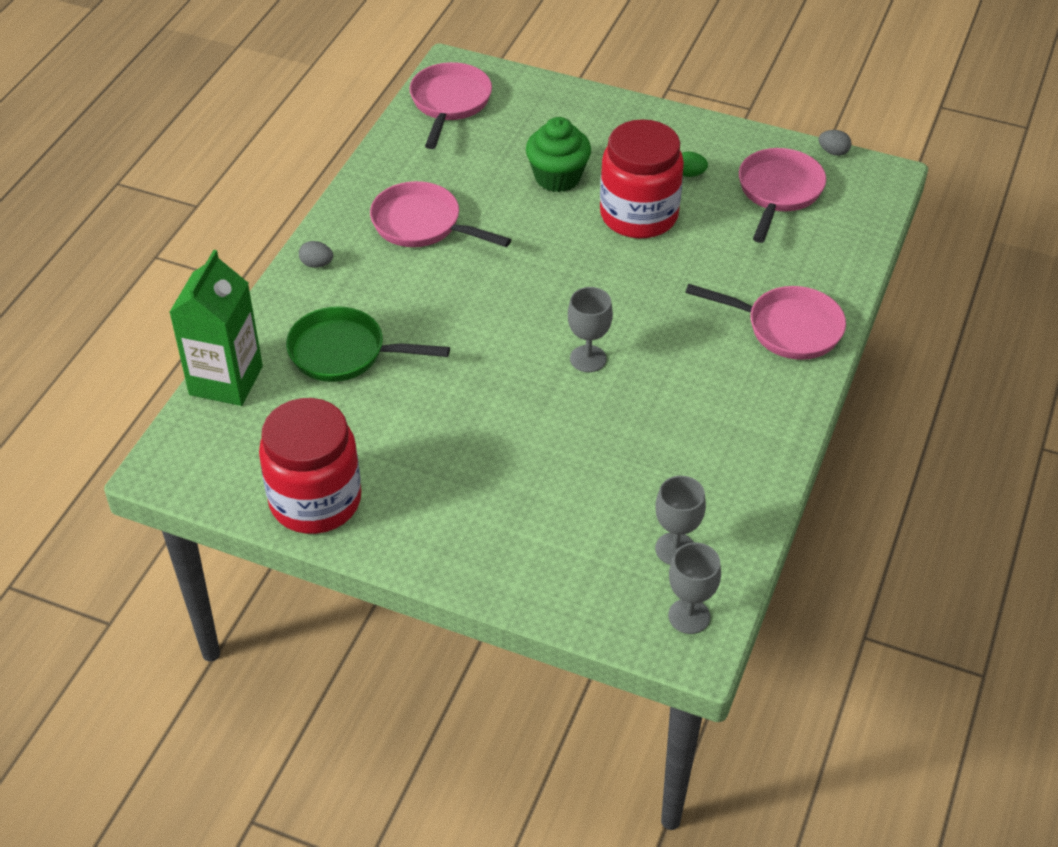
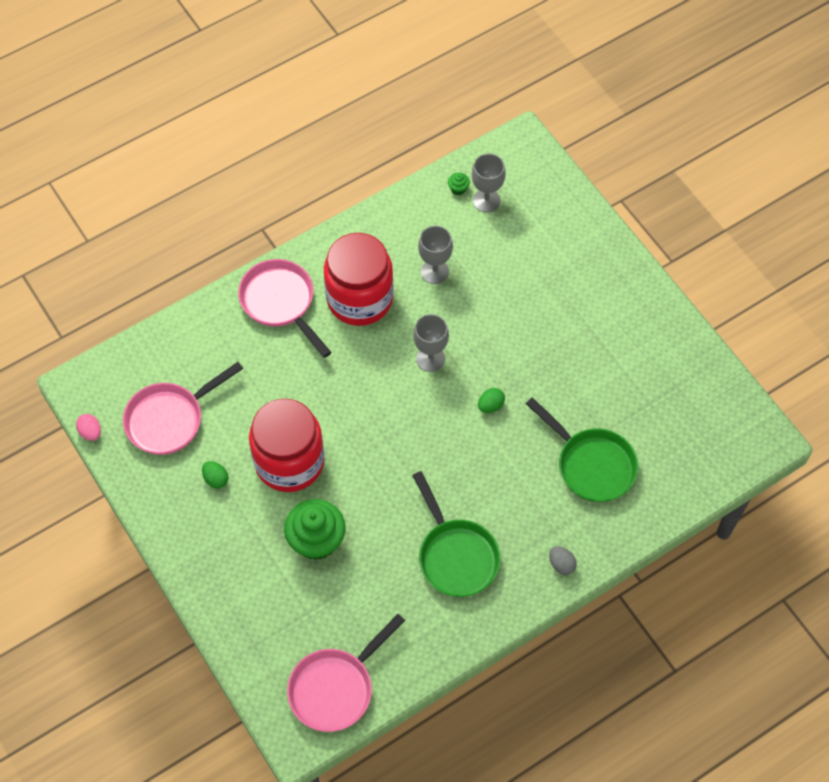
camera: 145 degrees left, 15 degrees up
(226, 380) = (688, 490): green carton -> none
(315, 501) = (679, 357): red jar -> red jar (359, 299)
(422, 225) = (456, 555): pink pan -> green pan
(489, 350) = (490, 405): none -> green egg
(689, 616) = (512, 160): grey goblet -> grey goblet (435, 271)
(720, 544) = (458, 189): none -> green cupcake
(833, 152) = (90, 432): grey egg -> pink egg

